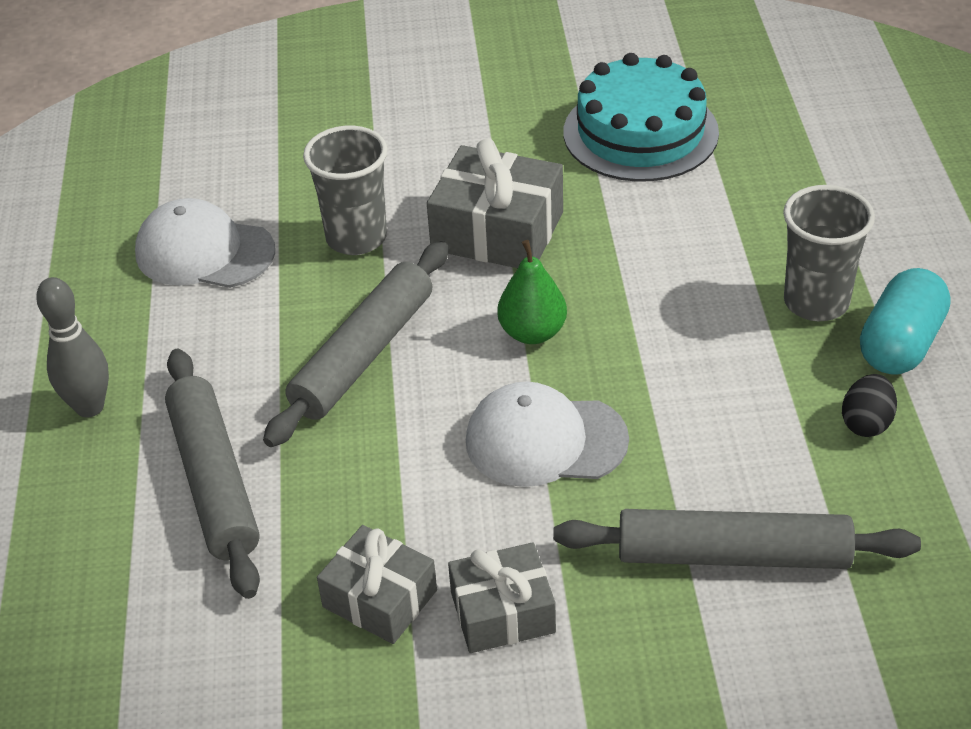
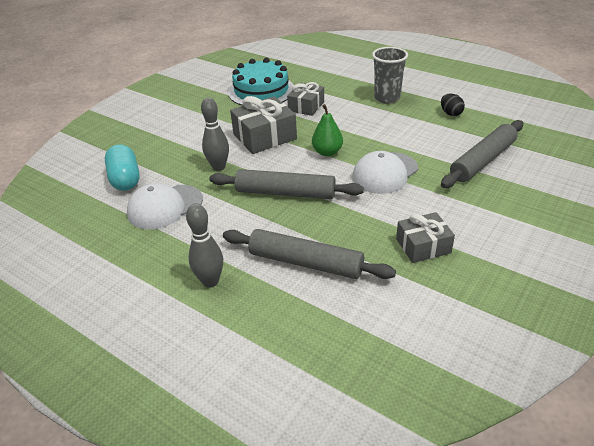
camera: 50 degrees left, 5 degrees down
(356, 238) = (219, 167): grey cup -> grey bowling pin
(363, 354) = (285, 193): grey rolling pin -> grey rolling pin turned 60 degrees counterclockwise
(502, 612) = (461, 219): grey gift -> grey gift (306, 106)
(900, 344) = (424, 94): turquoise capsule -> turquoise capsule (125, 179)

